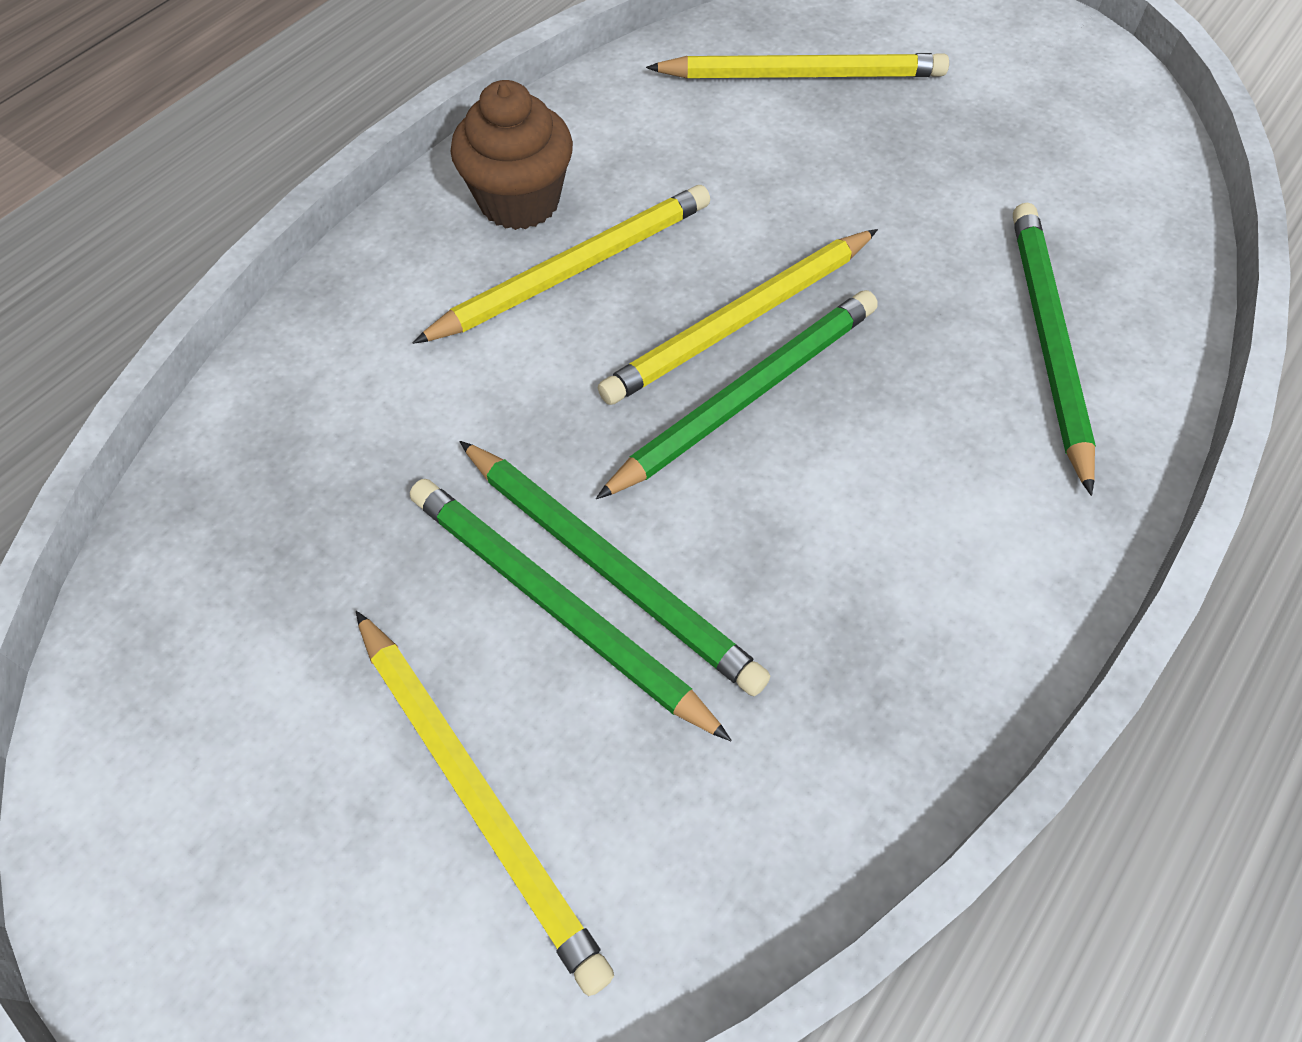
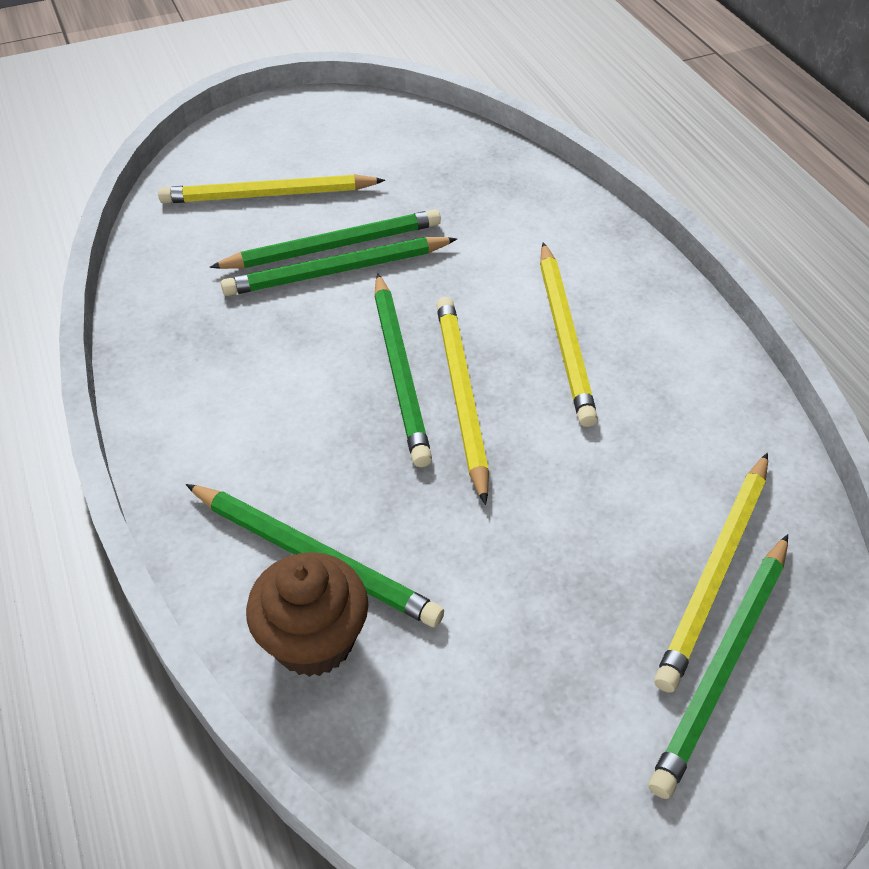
camera: 120 degrees right, 10 degrees down
(519, 201) = (649, 333): brown cupcake -> brown cupcake (314, 640)
(886, 51) = (723, 663): none -> green pencil

